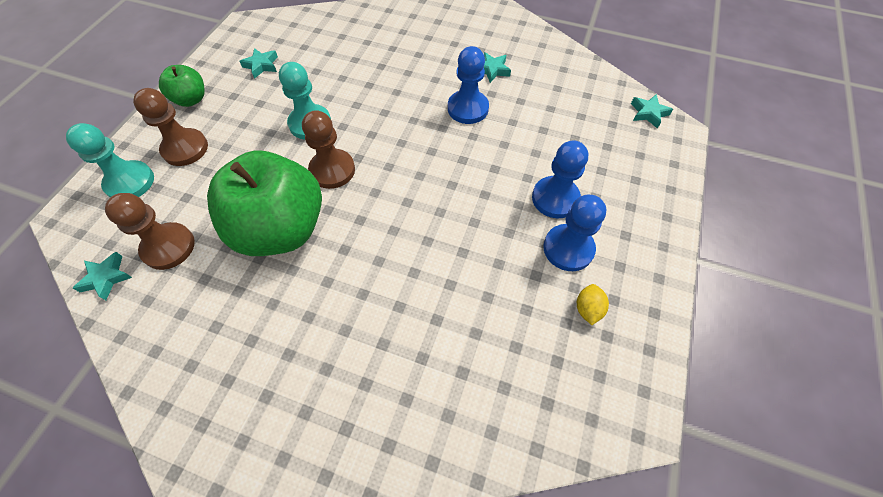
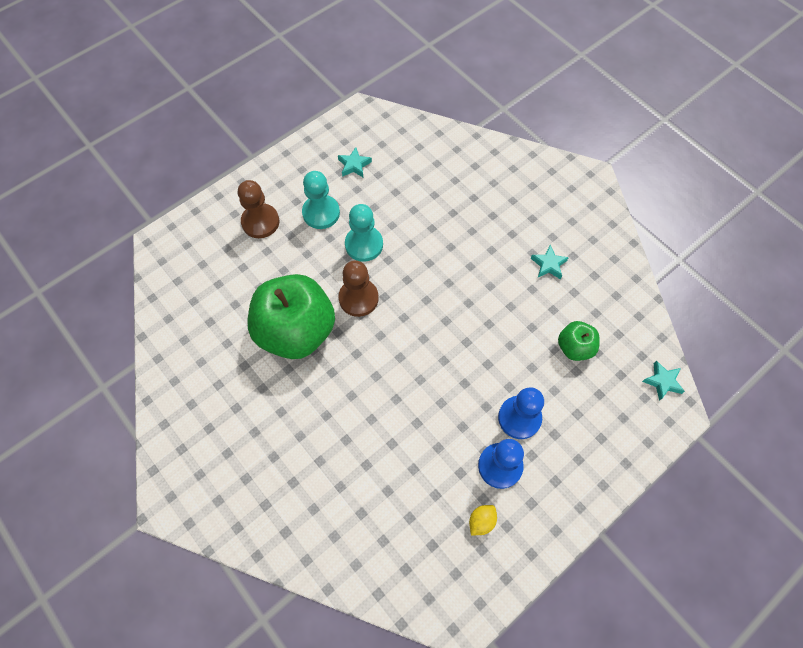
camera: 30 degrees right, 5 degrees up
(106, 278) = (166, 307): turquoise star -> none
(130, 182) = (210, 233): turquoise pawn -> turquoise pawn (321, 213)
(168, 247) = (214, 304): brown pawn -> none
(191, 99) = (284, 175): green apple -> green apple (574, 347)
(468, 108) = (501, 294): blue pawn -> none

